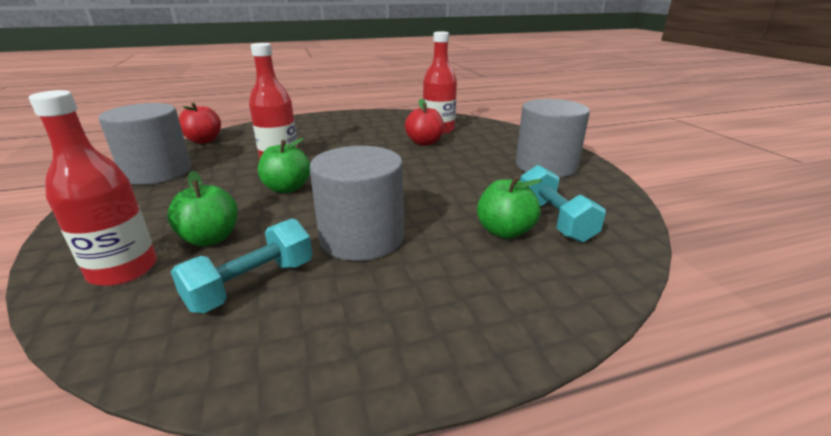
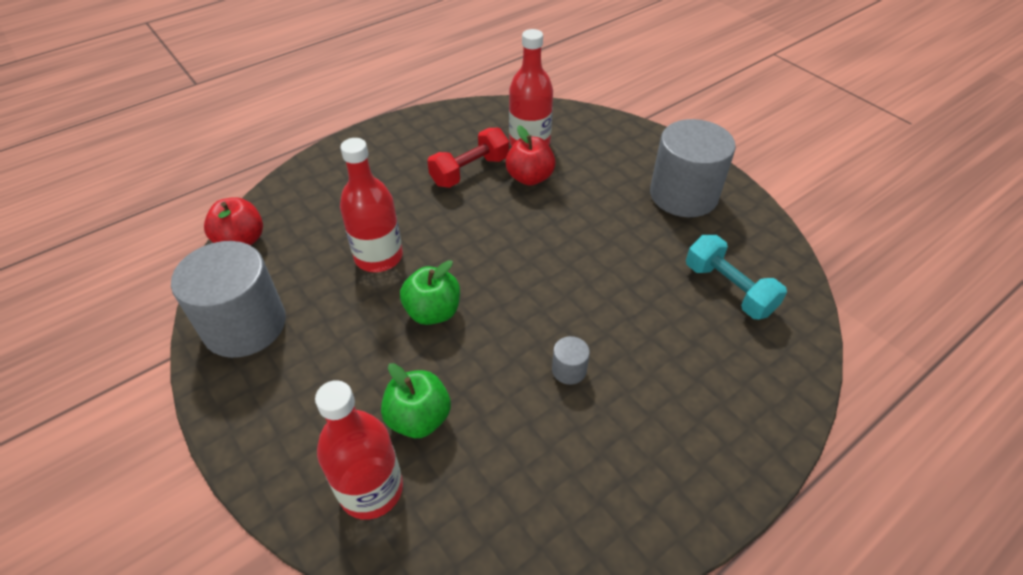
camera: 20 degrees left, 20 degrees up
(252, 285) = (513, 465): turquoise dumbbell -> none
(362, 238) = (569, 370): grey cylinder -> grey cylinder, size x0.41
(383, 135) = (470, 171): none -> red dumbbell
(504, 231) = (693, 320): green apple -> none

